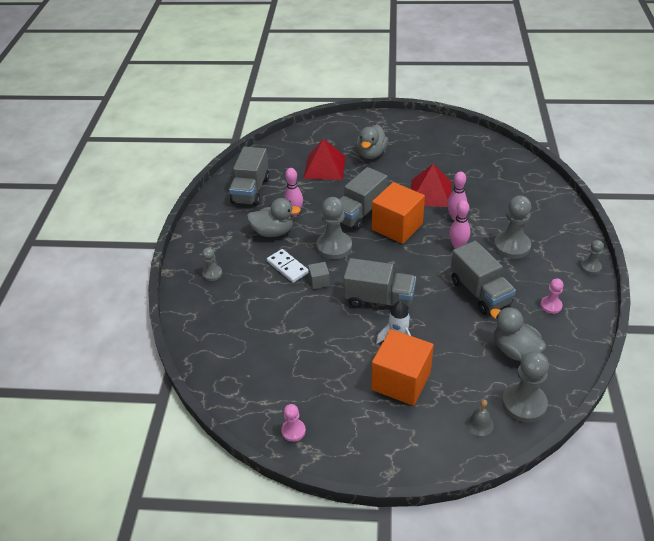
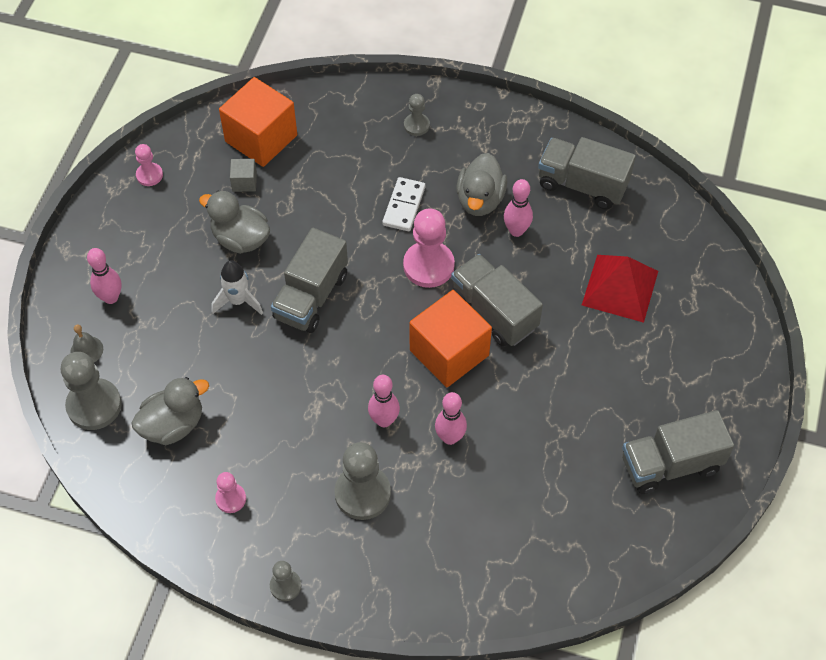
camera: 100 degrees right, 15 degrees up
(287, 267) = (404, 206): white domino -> white domino turned 45 degrees counterclockwise
(319, 281) = (366, 236): grey cube -> grey cube (244, 182)
(334, 246) = (428, 266): grey pawn -> pink pawn
(371, 154) = (643, 361): grey duck -> grey duck (240, 239)
(401, 381) = (175, 288): orange cube -> orange cube (261, 138)
(425, 422) = (111, 297): none -> pink bowling pin
(430, 193) = (517, 420): red pyramid -> none
(480, 292) = (284, 418): grey truck -> grey truck (670, 464)

